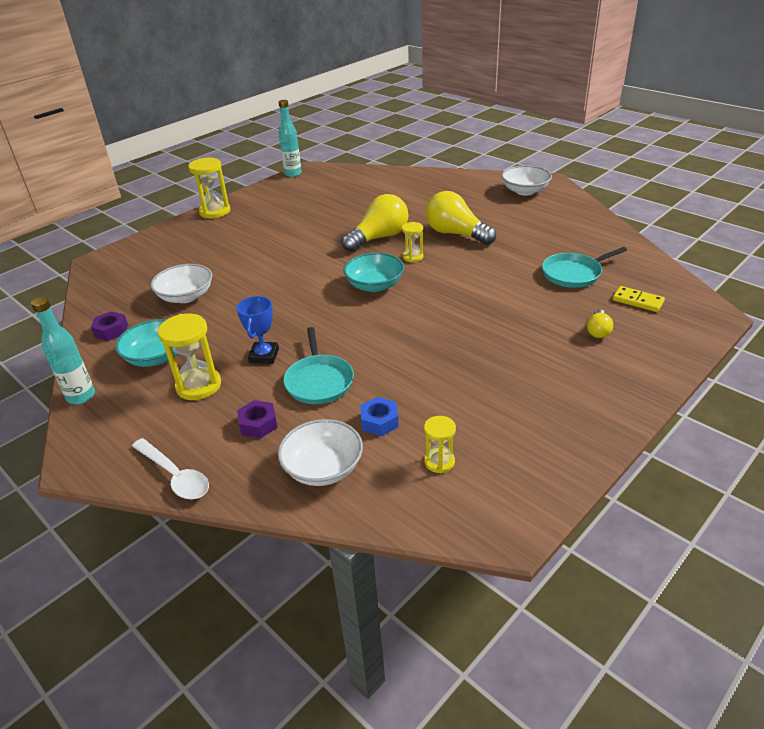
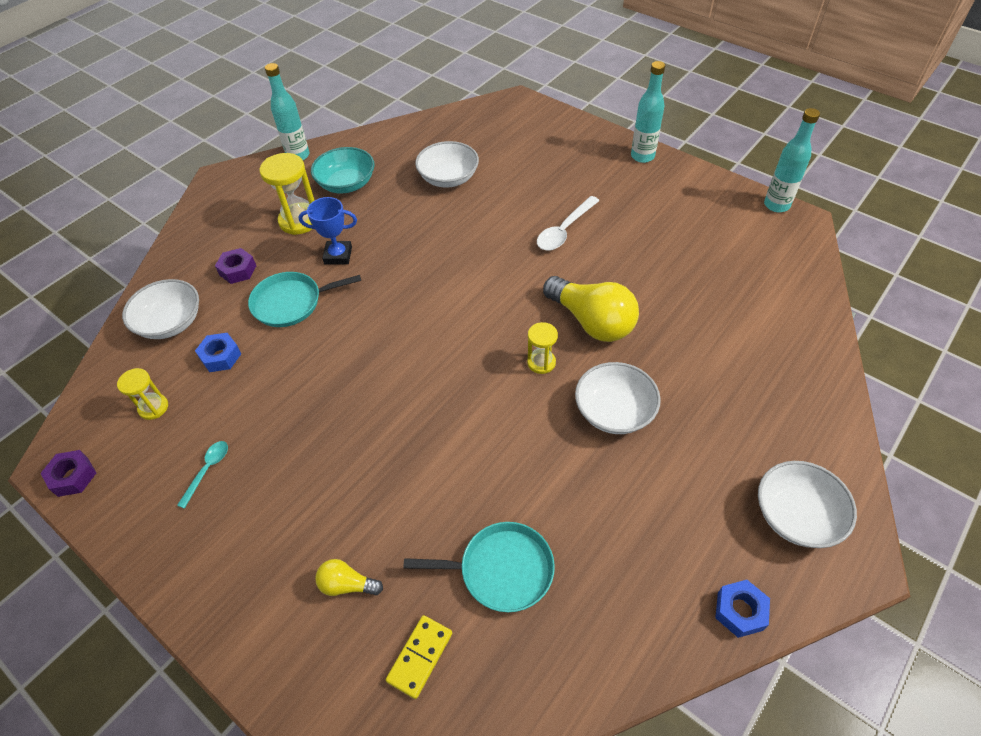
camera: 85 degrees right, 15 degrees up
(111, 331) = (391, 145): purple nut -> purple nut (73, 477)
(175, 476) = (189, 233): white spoon -> white spoon (564, 230)
(215, 211) = (642, 156): yellow hourglass -> turquoise bottle
(374, 285) = (469, 329): turquoise bowl -> none
(456, 234) = (614, 411): yellow light bulb -> white bowl
(511, 412) = (207, 470): none -> turquoise spoon
(574, 273) = (501, 570): turquoise pan -> turquoise pan turned 120 degrees clockwise
(582, 209) = (740, 611): none -> blue nut

